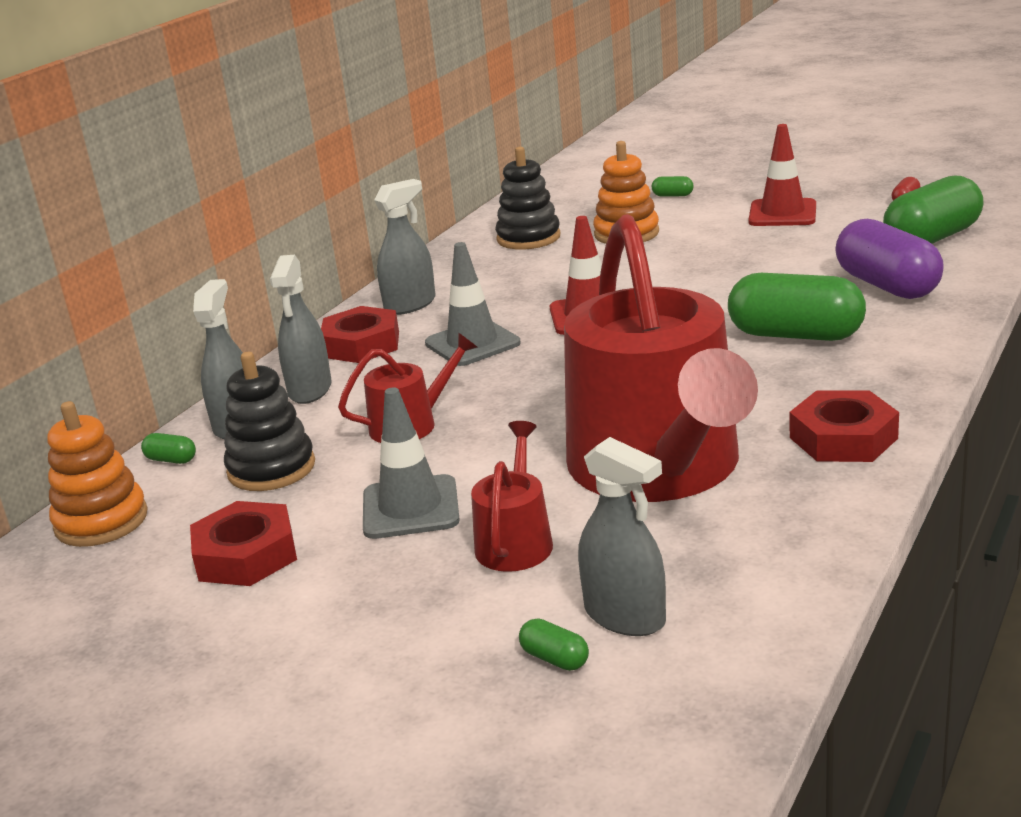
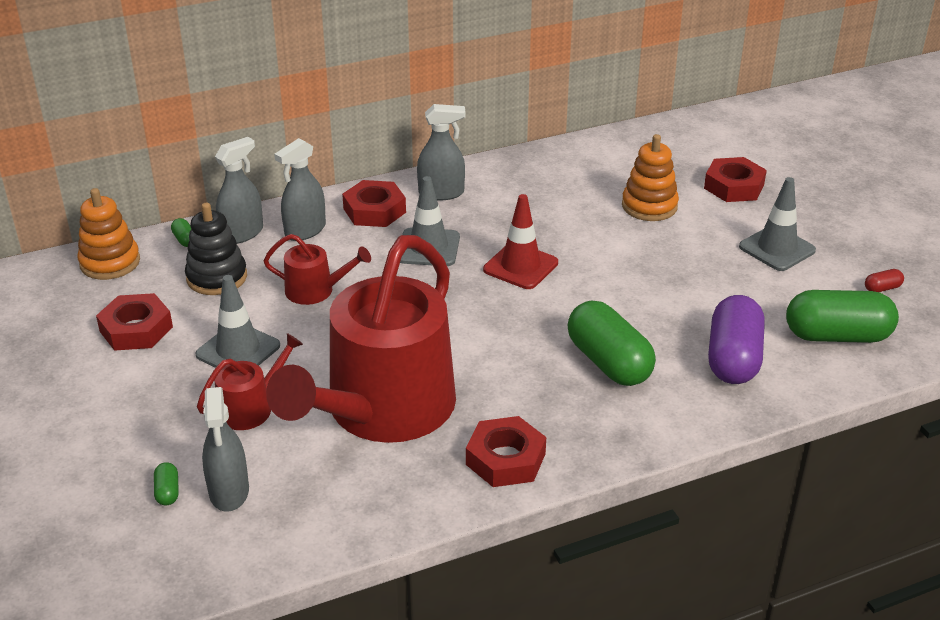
camera: 35 degrees right, 10 degrees up
(528, 238) = (586, 173): black stacking toy -> none
(672, 195) = (734, 186): green capsule -> red nut
(782, 213) = (777, 249): red traffic cone -> grey traffic cone

